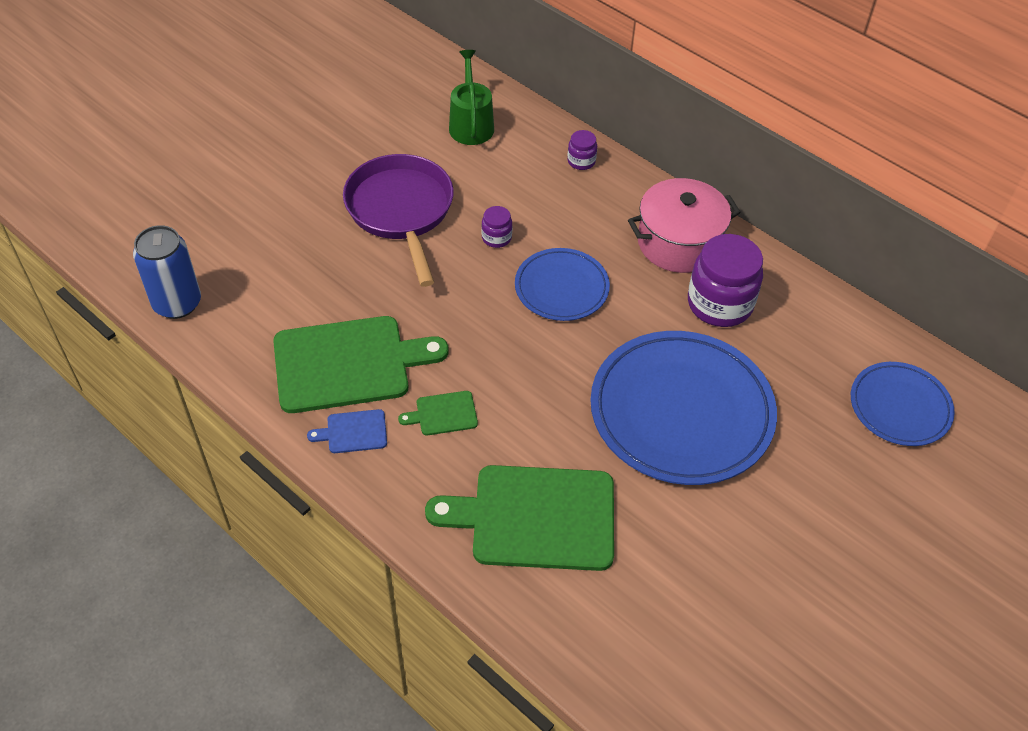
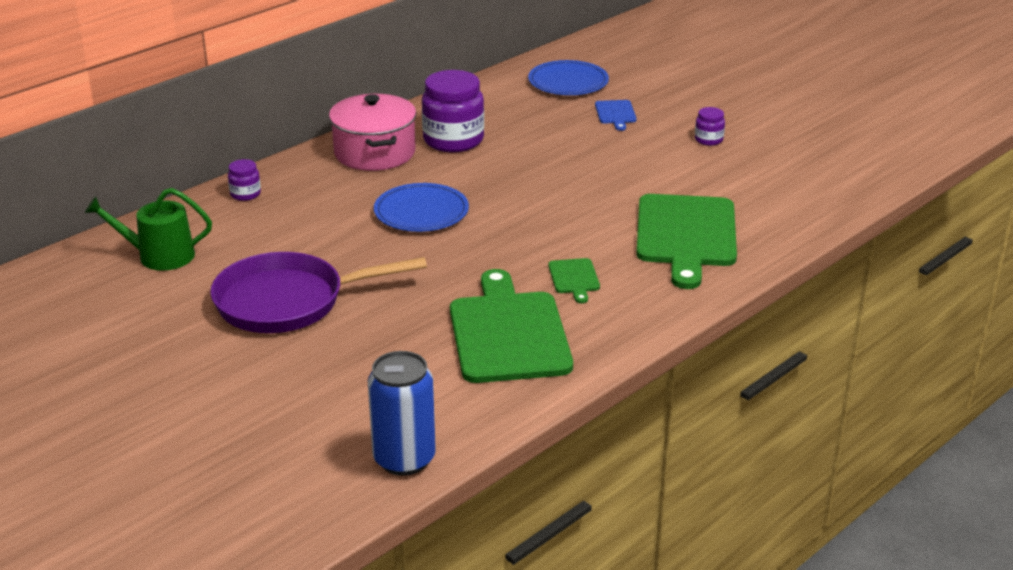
camera: 85 degrees left, 20 degrees down
(353, 432) = (597, 329): blue cutting board -> blue cutting board (615, 113)
(496, 238) = (345, 245): purple jar -> purple jar (708, 140)
(681, 411) = (572, 165): blue plate -> none

